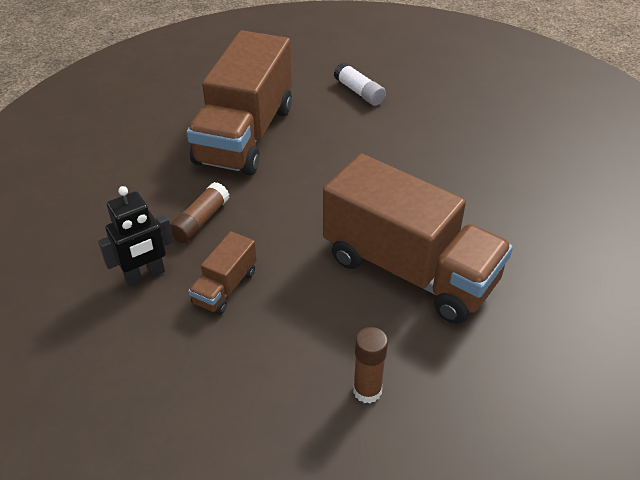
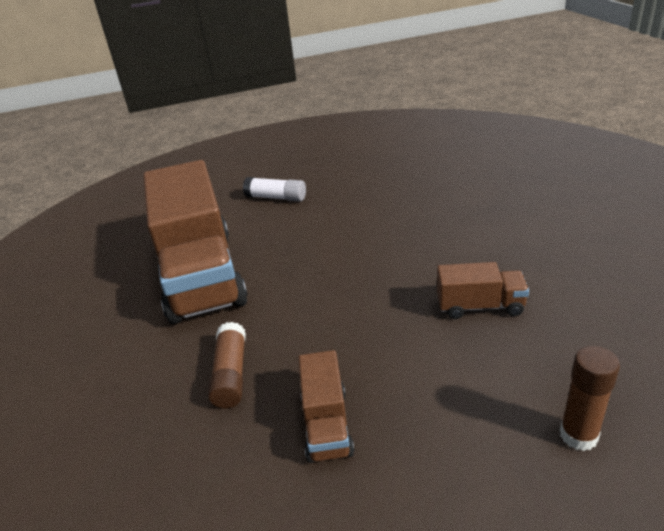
camera: 30 degrees left, 10 degrees down
(145, 276) = (220, 468): black robot -> none
(409, 270) = (480, 306): brown truck -> brown truck, size x0.44

